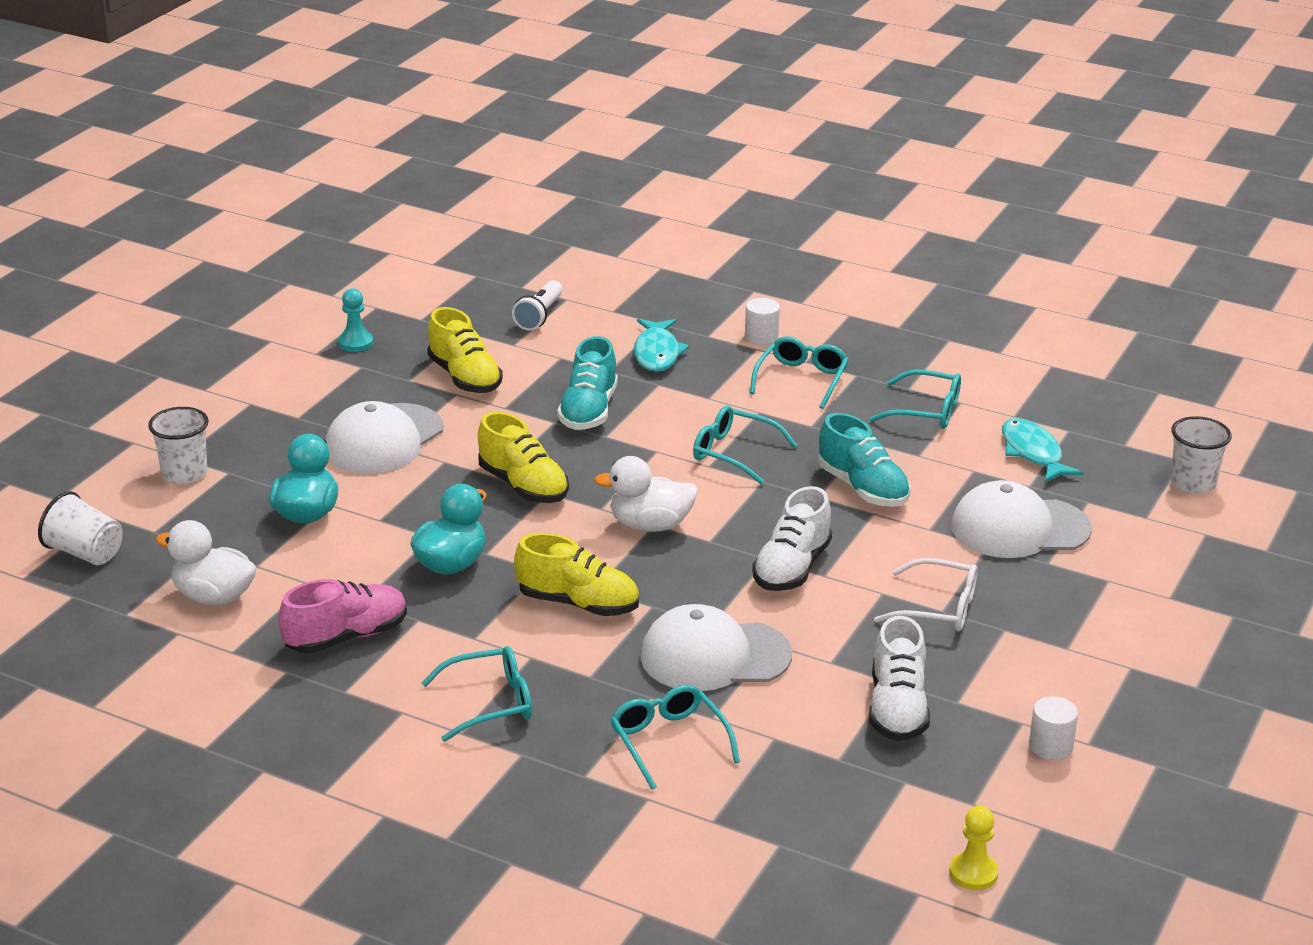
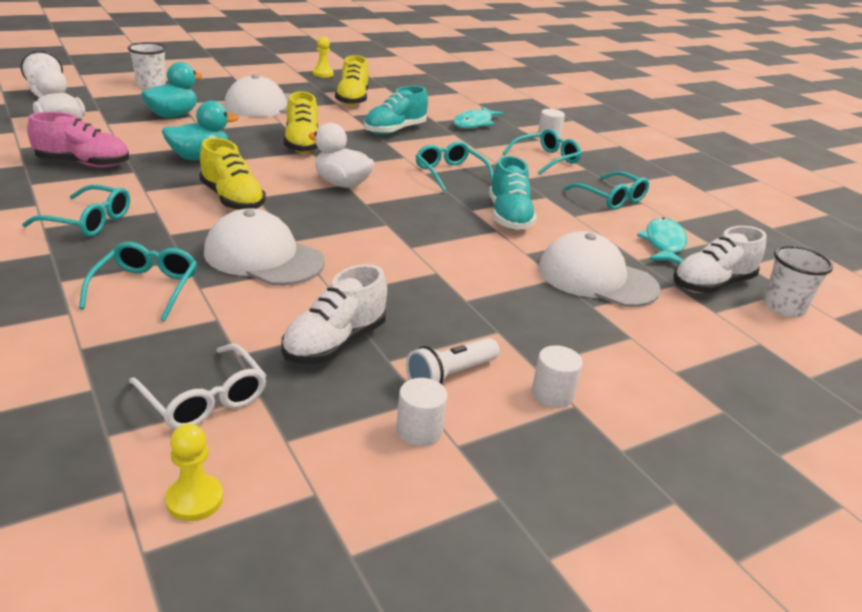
camera: 30 degrees right, 0 degrees up
(355, 343) = (322, 74): turquoise pawn -> yellow pawn
(539, 316) = (433, 93): white flashlight -> white flashlight (450, 375)
(792, 568) = (394, 235): white shoe -> white shoe (712, 284)
(938, 608) = (464, 297): white glasses -> white glasses (204, 399)
(1106, 666) = (552, 394): none -> white cylinder

